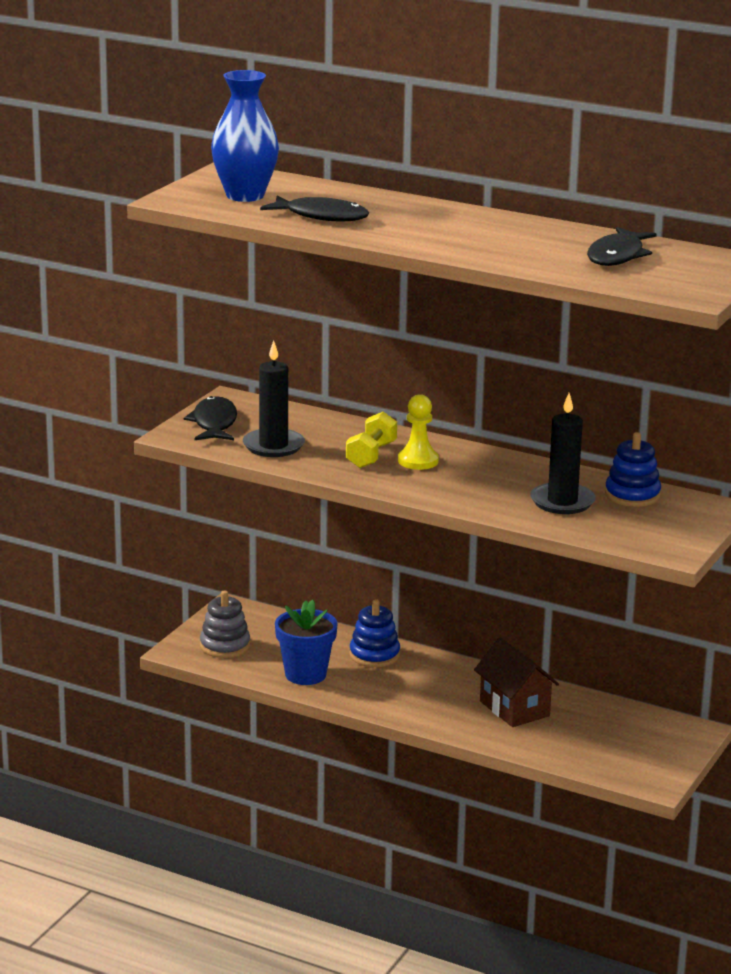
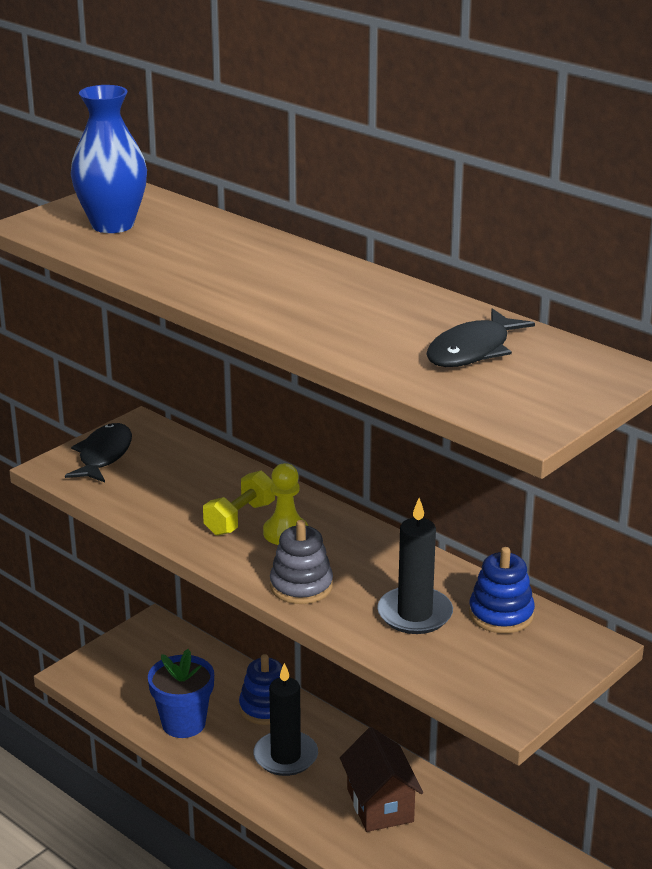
camera: 15 degrees right, 5 degrees up
(225, 646) = (122, 673): grey stacking toy -> grey stacking toy (301, 586)
(273, 446) = (145, 493): black candle -> black candle (285, 756)
(321, 216) = (171, 260): black fish -> none

